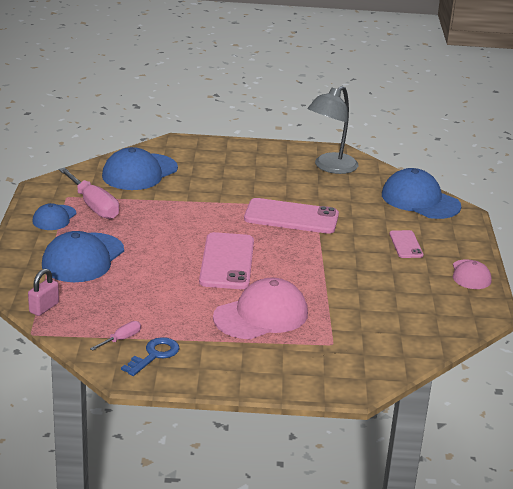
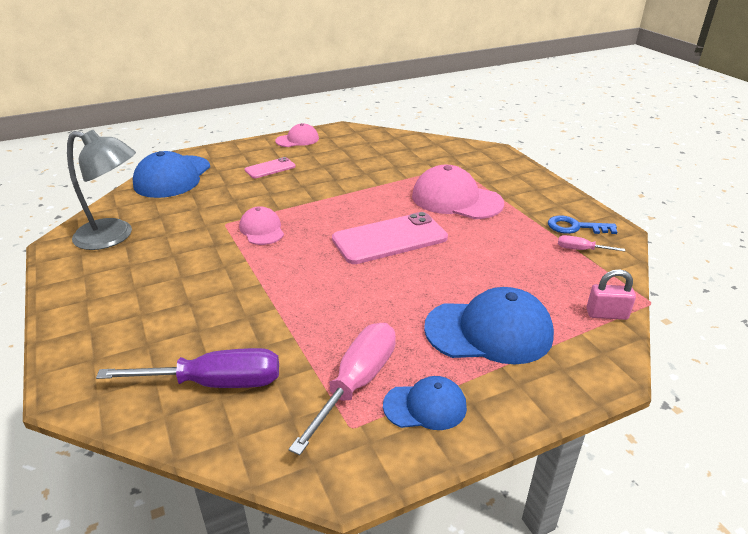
camera: 115 degrees left, 5 degrees up
(139, 172) = (215, 383): blue cap -> purple screwdriver
(291, 217) = (262, 229): pink phone -> pink cap

